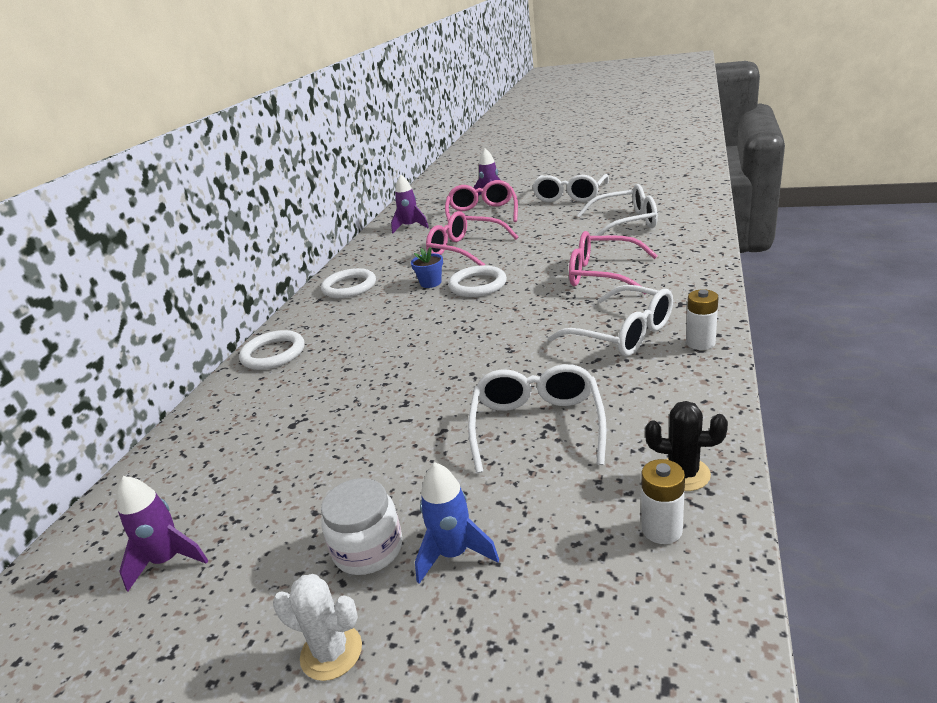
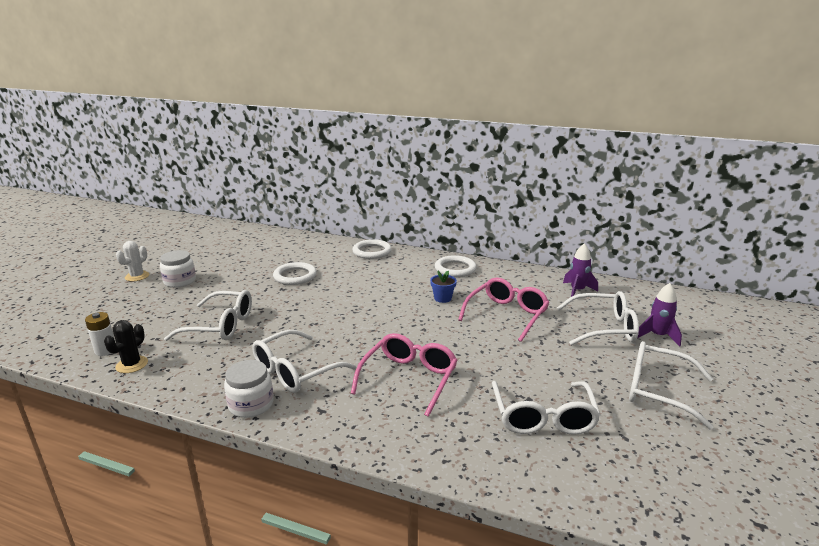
camera: 90 degrees right, 5 degrees down
(168, 560) = (219, 246): purple rocket -> none
(454, 554) = (154, 299): blue rocket -> none
(477, 285) = (426, 317): white ring -> white ring (295, 276)
(482, 214) = (604, 328): pink glasses -> white glasses
(700, 343) = (251, 404): white battery -> white jar

